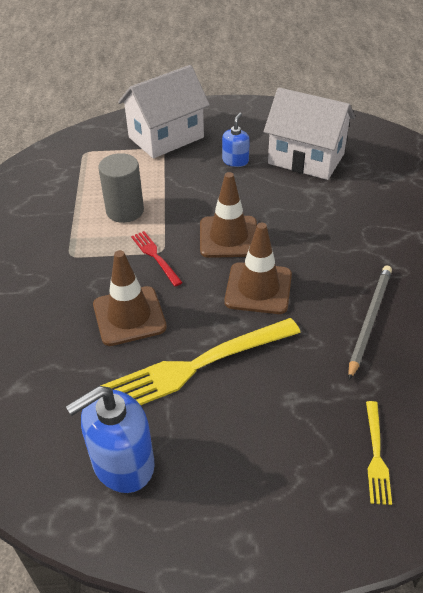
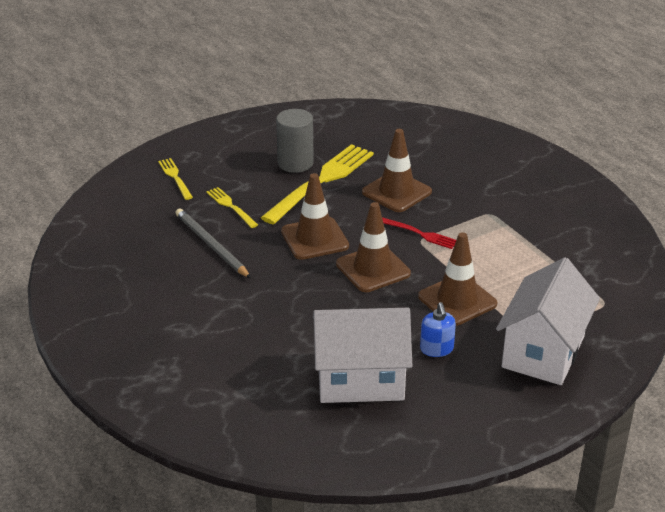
camera: 150 degrees right, 10 degrees down
(122, 463) = (325, 132): blue soap dispenser -> none
(125, 211) = (489, 260): grey cylinder -> grey cylinder (295, 163)
(186, 188) = (457, 300): none -> brown traffic cone
(324, 369) = (230, 206): none -> yellow fork
(369, 320) = (211, 245): grey pencil -> grey pencil turned 150 degrees clockwise

